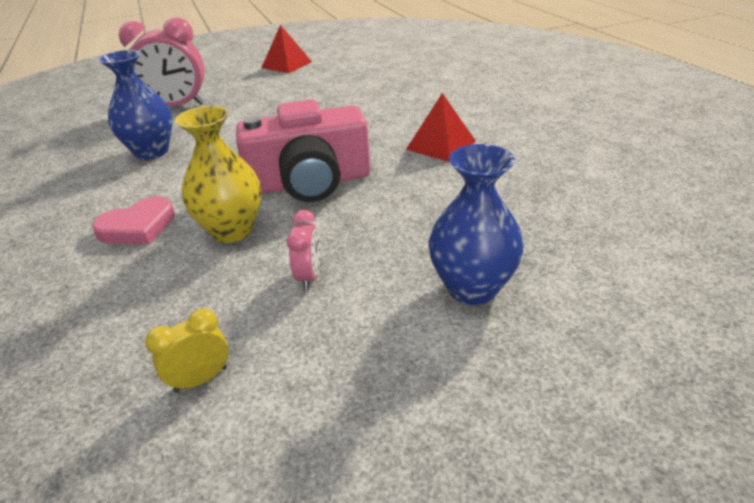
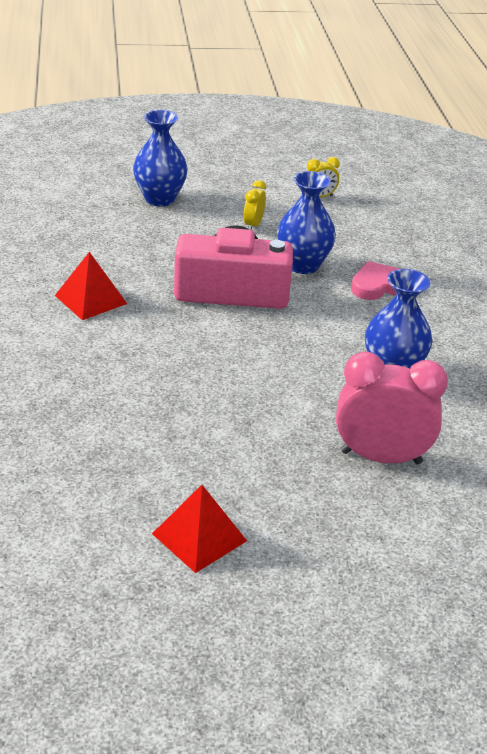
camera: 170 degrees left, 0 degrees up
(232, 230) = (302, 265): yellow vase -> blue vase
(309, 276) = (253, 225): pink clock -> yellow clock

